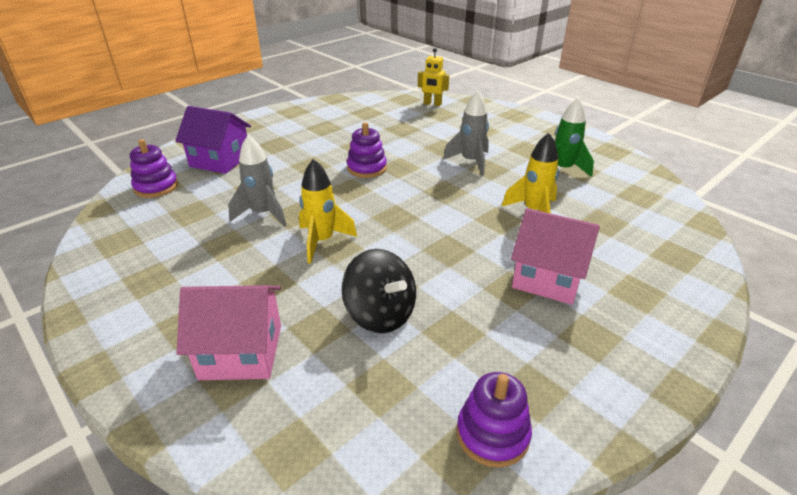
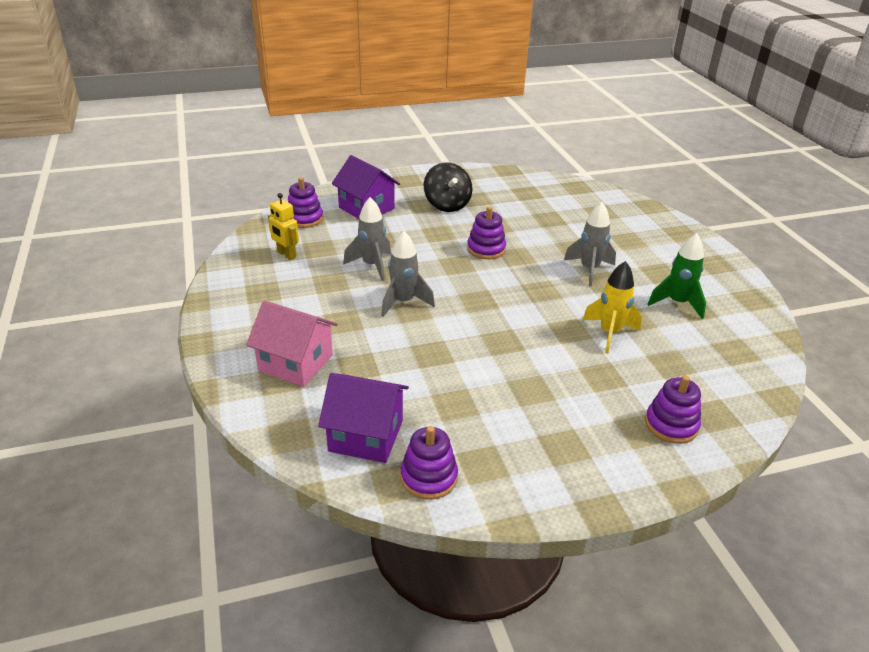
camera: 25 degrees right, 0 degrees up
(322, 241) = (403, 302): yellow rocket -> grey rocket
(380, 314) = (409, 372): black spinning top -> black spinning top (447, 205)
(385, 411) = (366, 435): none -> purple house
(432, 104) = (601, 199): yellow robot -> yellow robot (286, 255)
(548, 278) = (569, 392): pink house -> none
(655, 278) = (671, 425): none -> purple stacking toy

